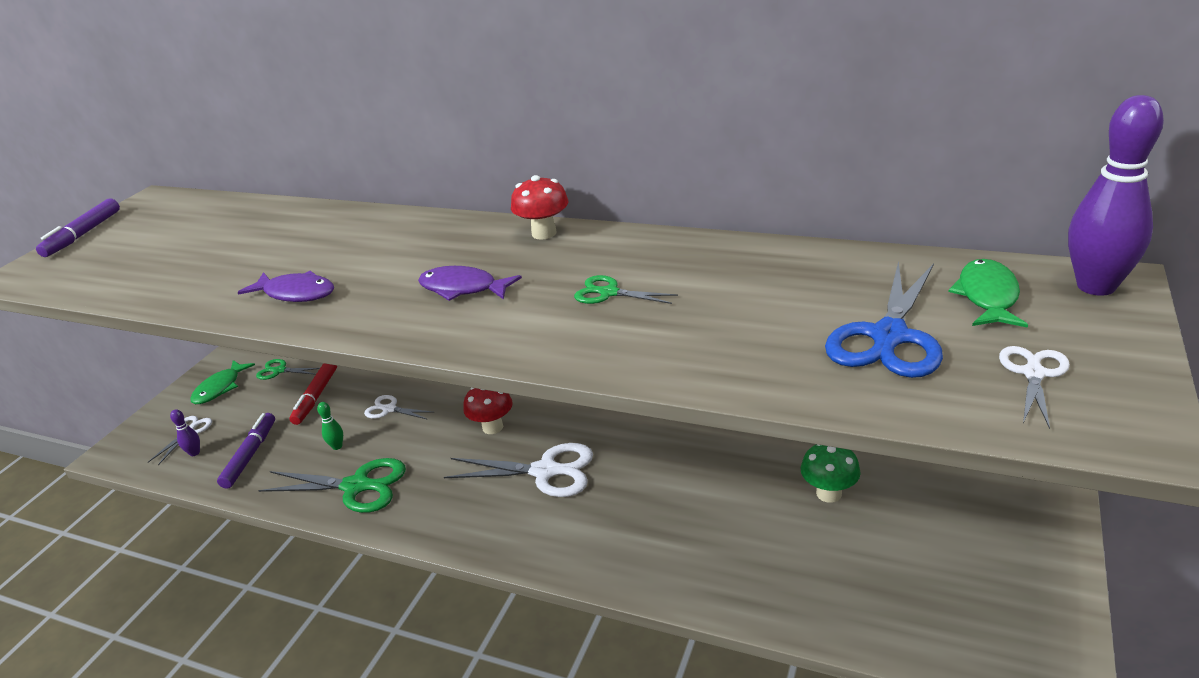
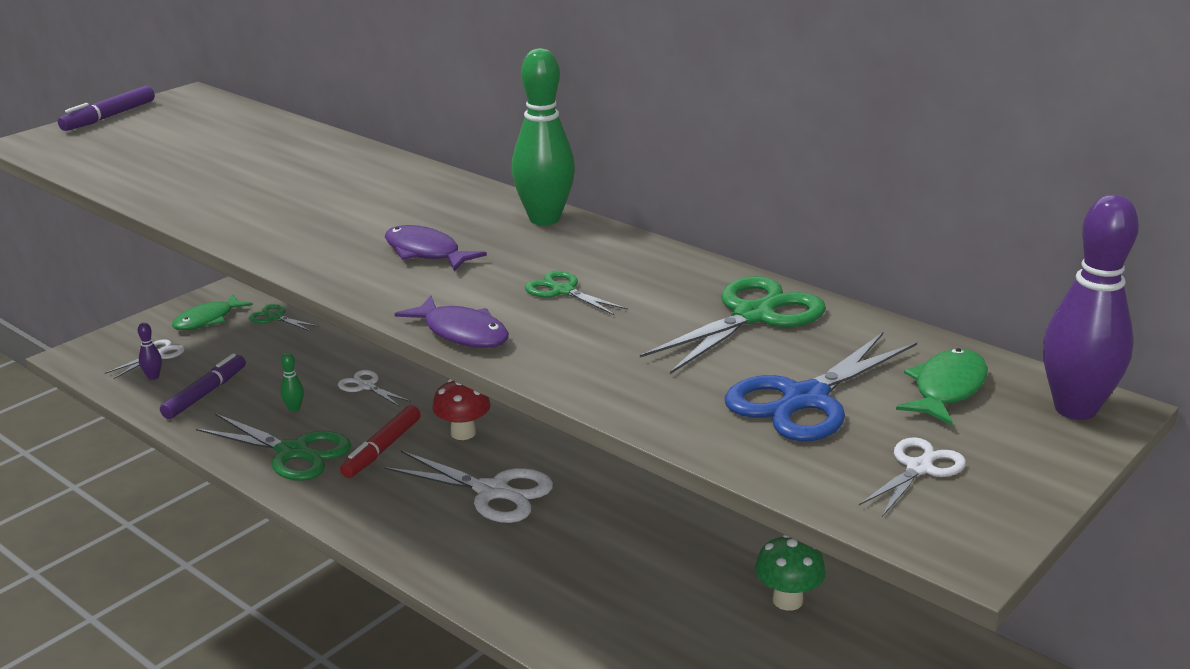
camera: 15 degrees right, 5 degrees down
(296, 293) = (268, 219): purple fish -> purple fish (462, 333)
(316, 397) = (298, 354): red marker -> red marker (382, 449)
(544, 233) = (544, 219): red mushroom -> green bowling pin
(783, 274) = (753, 316): none -> green scissors

